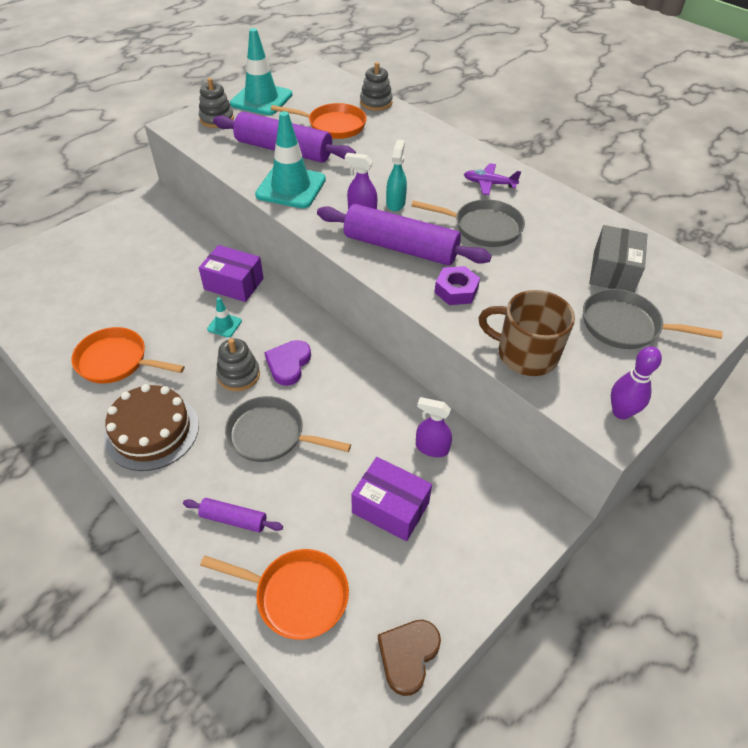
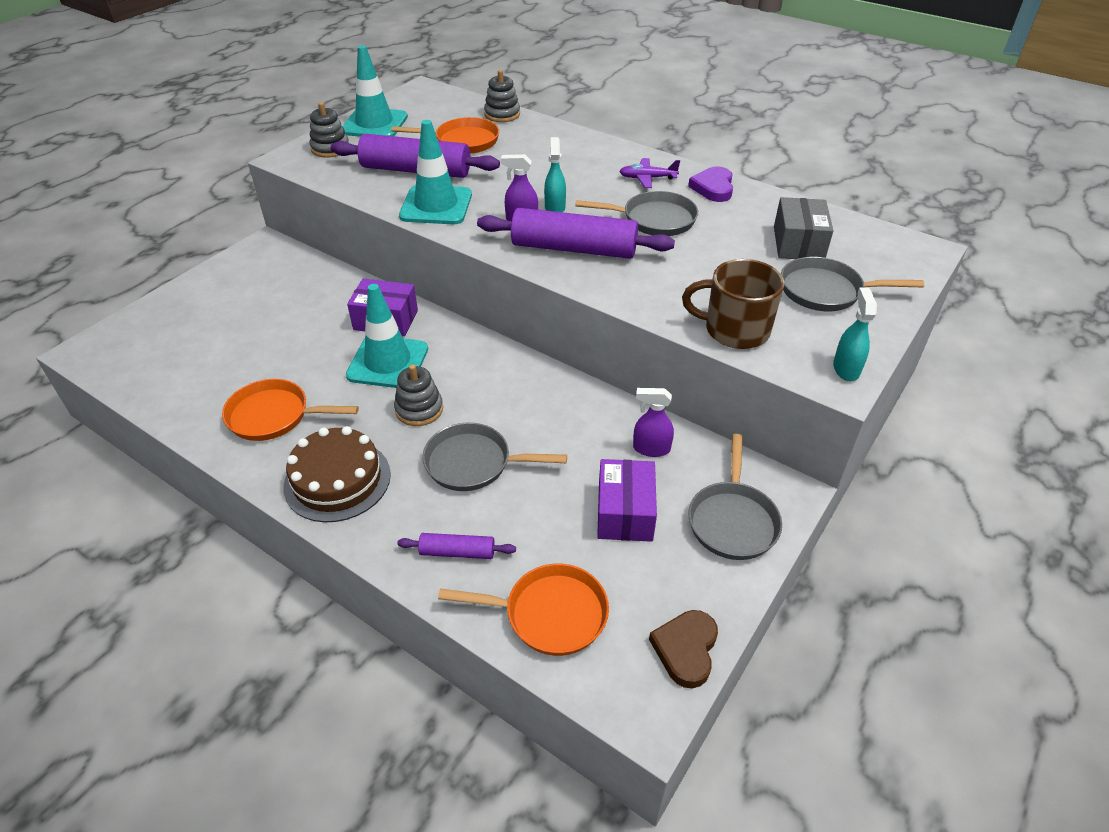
camera: 10 degrees left, 5 degrees down
(224, 325) = (388, 362): turquoise traffic cone -> turquoise traffic cone, size x2.23
(288, 364) = (471, 391): purple heart -> purple heart (713, 188)
(390, 507) = (625, 512): purple box -> purple box turned 75 degrees clockwise
(456, 290) = (645, 281): purple nut -> none
(486, 533) = (732, 520): none -> grey pan
(621, 412) = (846, 369): purple bowling pin -> turquoise spray bottle

